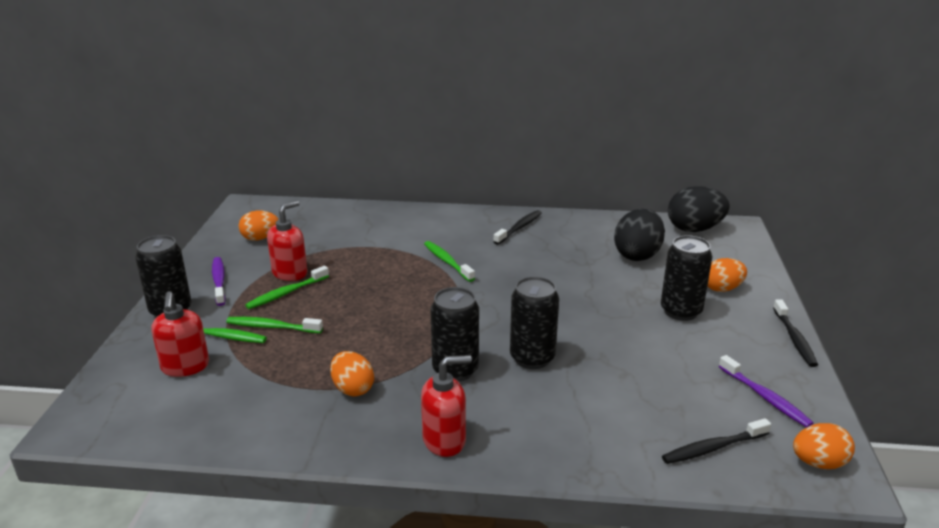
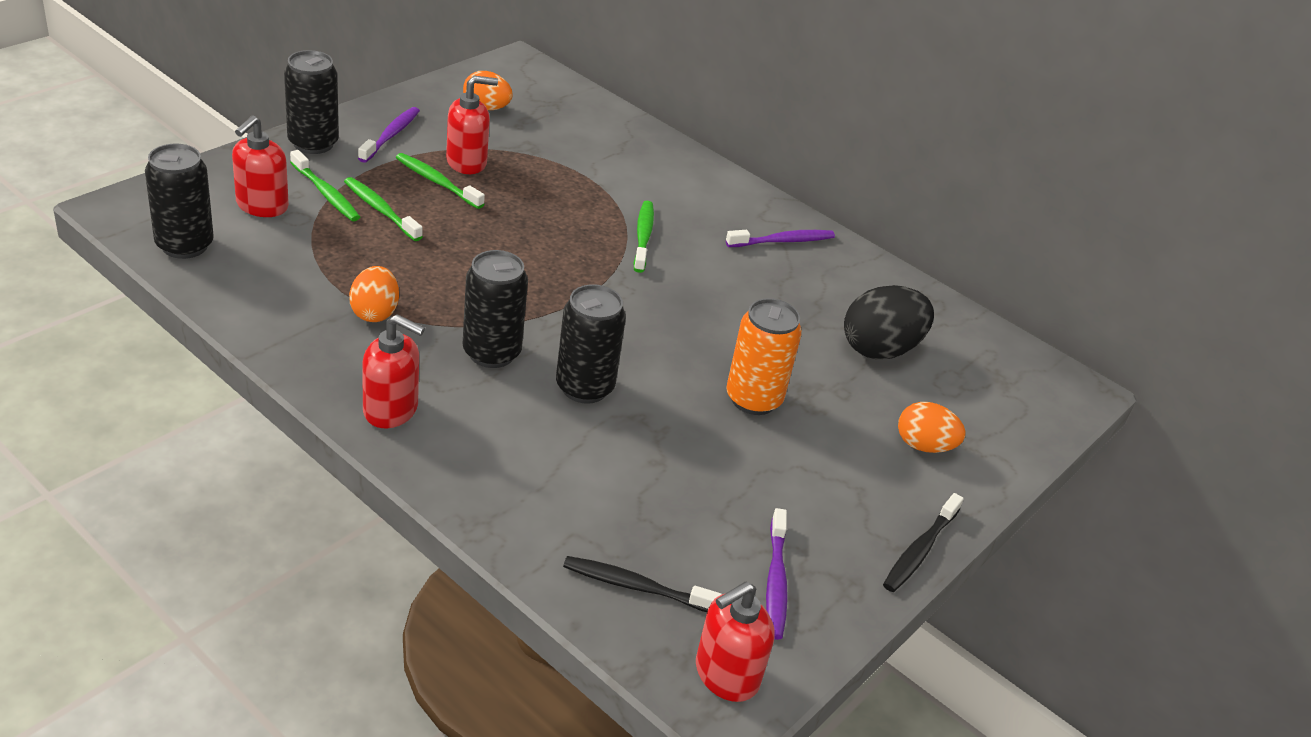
camera: 30 degrees right, 10 degrees up
(287, 293) = (437, 182): green toothbrush -> green toothbrush turned 45 degrees clockwise
(519, 228) = (782, 241): black toothbrush -> purple toothbrush
(620, 312) = (753, 399): none -> orange can
(681, 311) = (828, 439): black can -> black can (184, 245)
(694, 229) = (1008, 360): black egg -> none
(818, 463) = (726, 675): orange egg -> red soap dispenser

